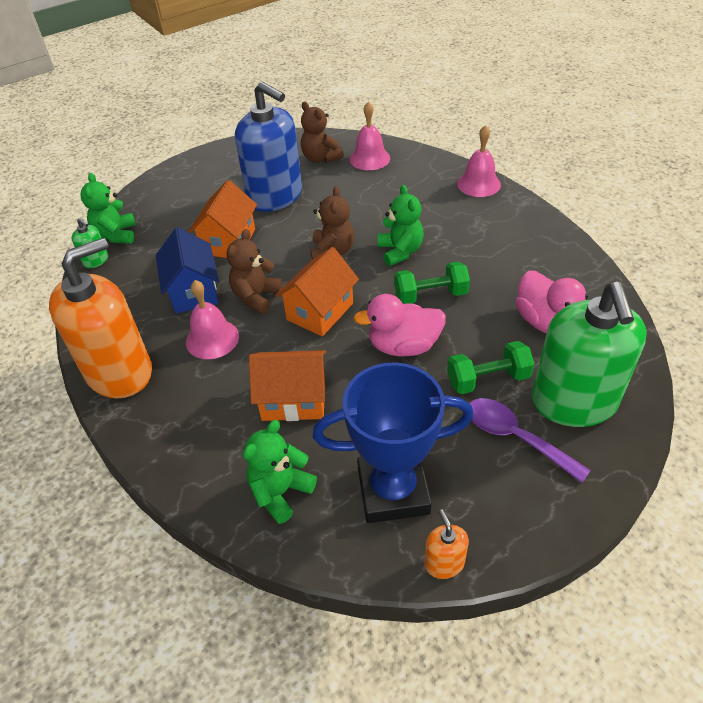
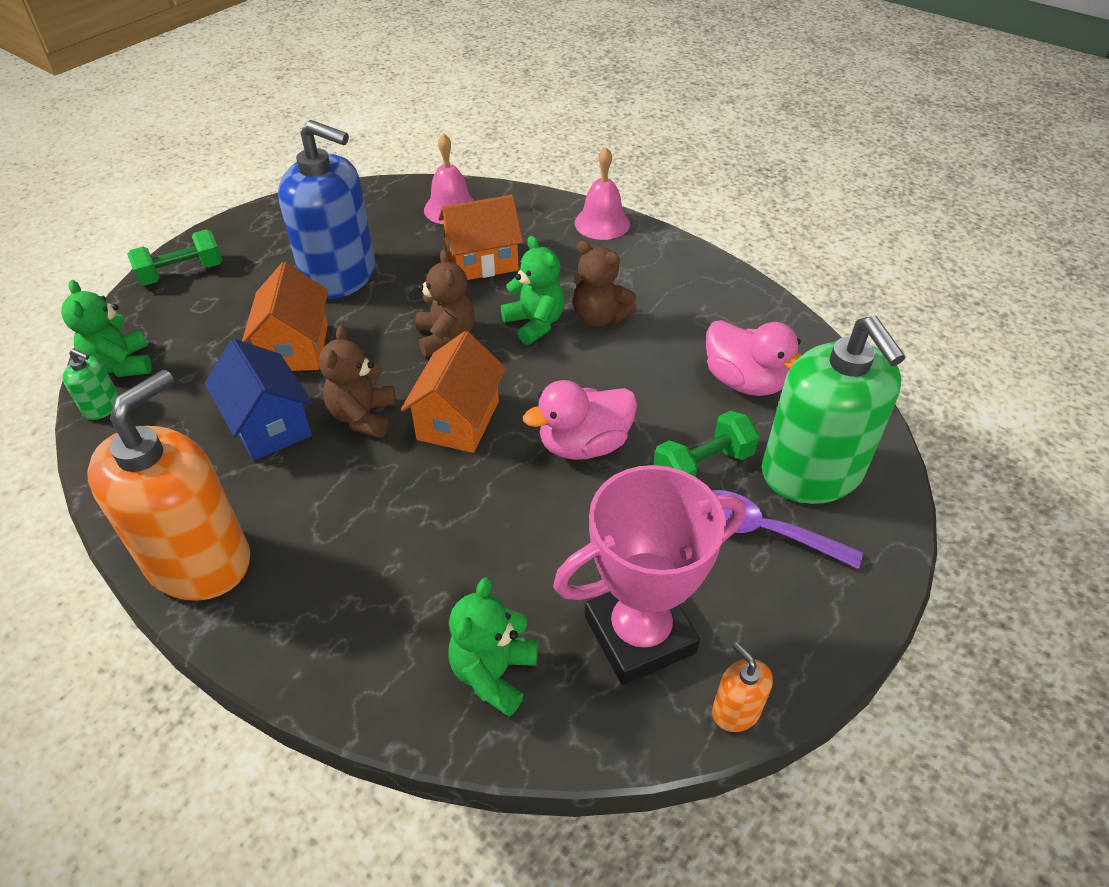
camera: 20 degrees left, 0 degrees up
(212, 339) = (321, 486): pink bell -> none
(293, 400) = (466, 545): orange house -> orange house (482, 261)
(321, 158) = (384, 216): brown teddy bear -> brown teddy bear (599, 317)
(393, 491) = (639, 635): blue trophy -> pink trophy
(430, 295) = (594, 373): green dumbbell -> green dumbbell (182, 273)

